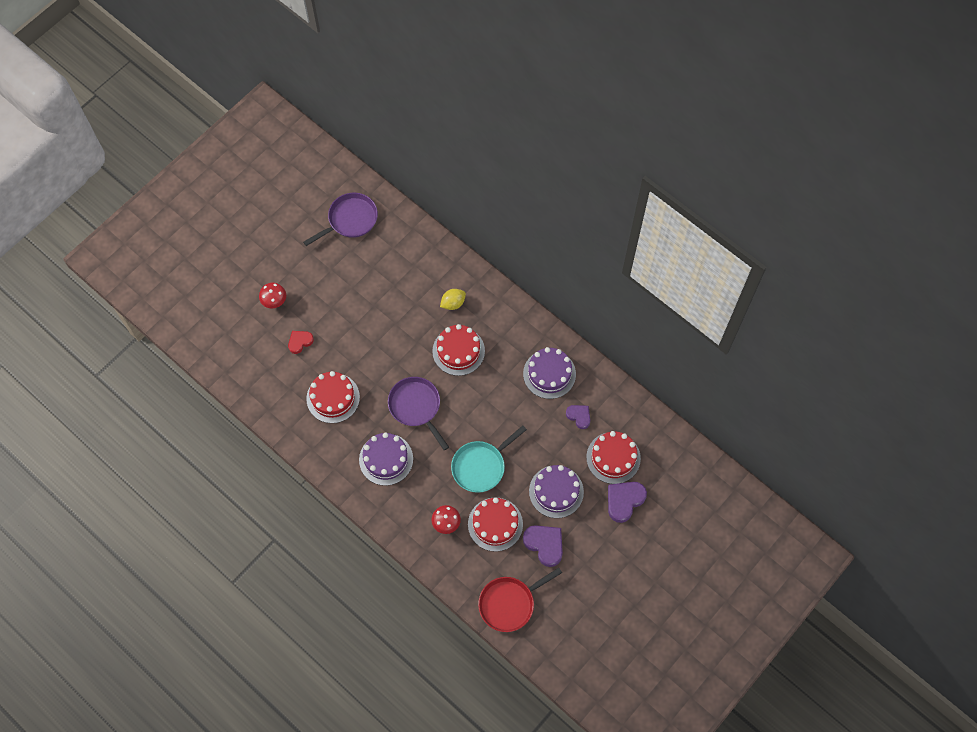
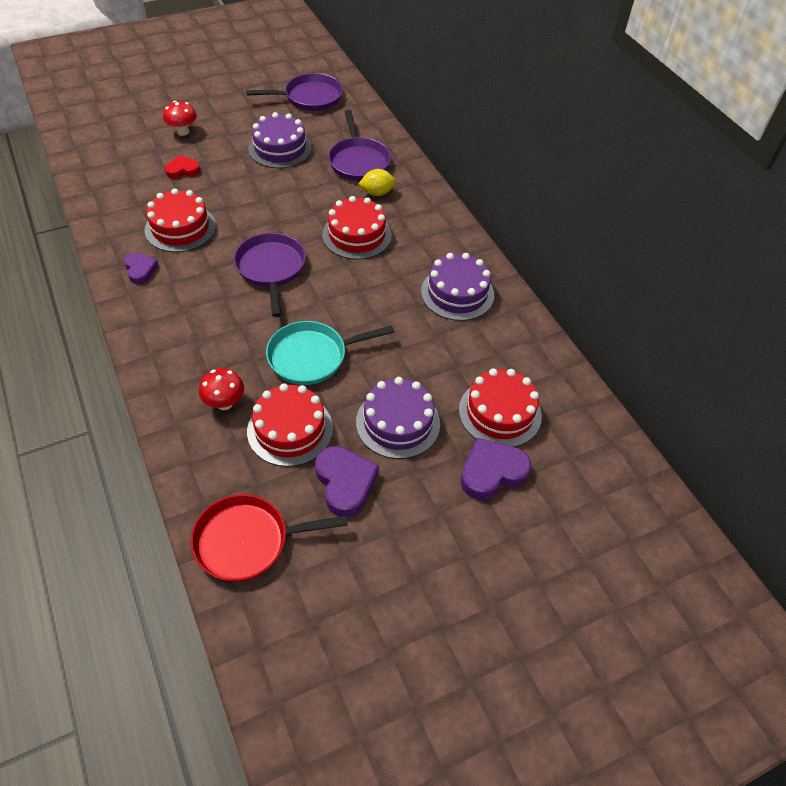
camera: 20 degrees right, 15 degrees down
(386, 459) = (197, 306): purple cake -> purple cake (280, 148)
(423, 276) = (358, 161): none -> purple pan
(579, 416) = (474, 350): purple heart -> purple heart (140, 270)

